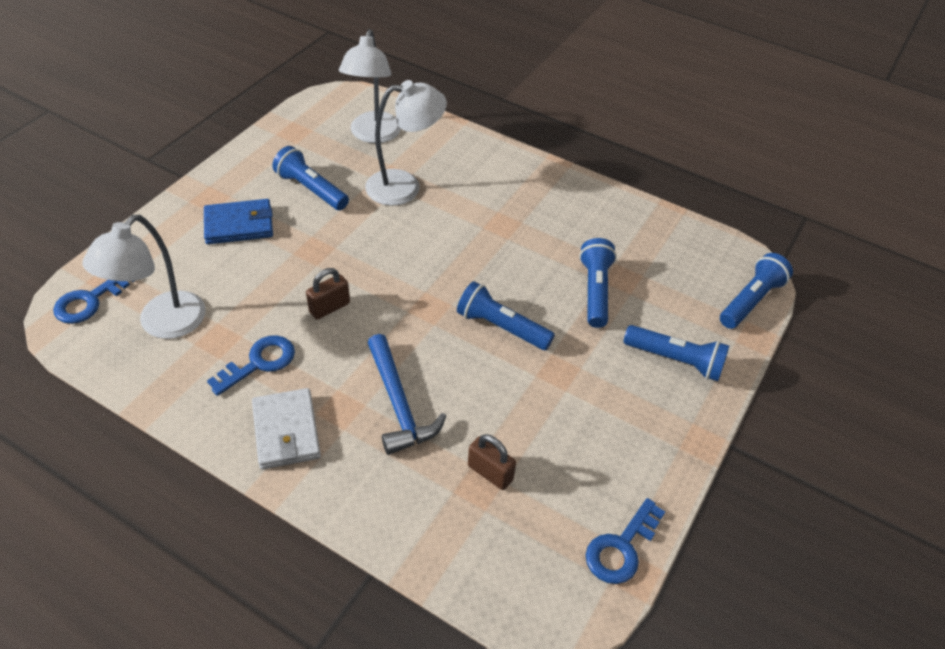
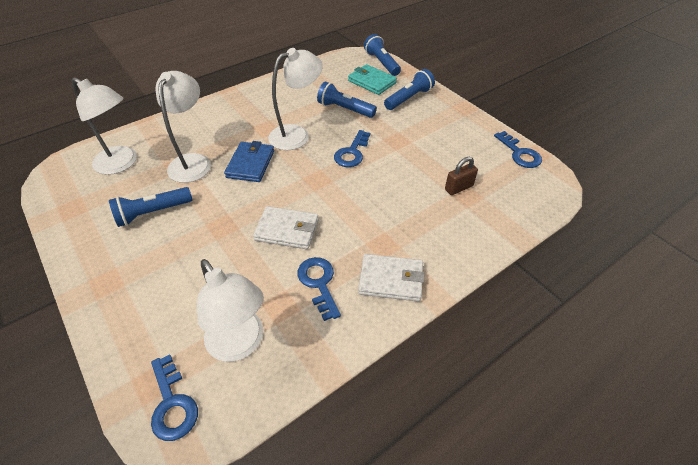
camera: 65 degrees left, 0 degrees up
(239, 225) = (157, 267): blue wallet -> blue wallet (250, 164)
(329, 307) = (287, 230): brown padlock -> white wallet
(398, 403) = (391, 214): blue hammer -> none
(501, 327) = (352, 153): blue flashlight -> blue key
(506, 259) = (297, 135): none -> white lamp
(687, 302) = (372, 82): none -> turquoise wallet

